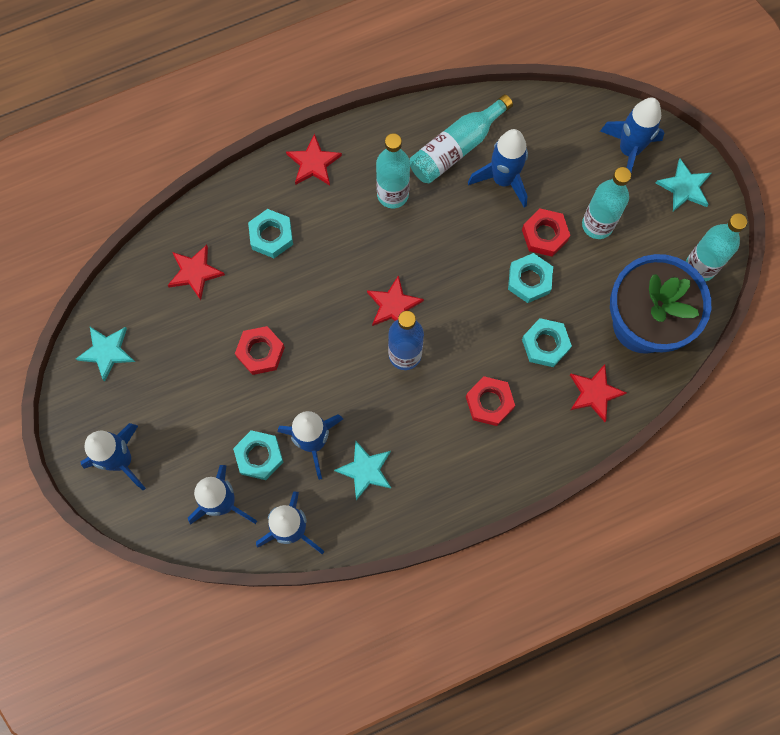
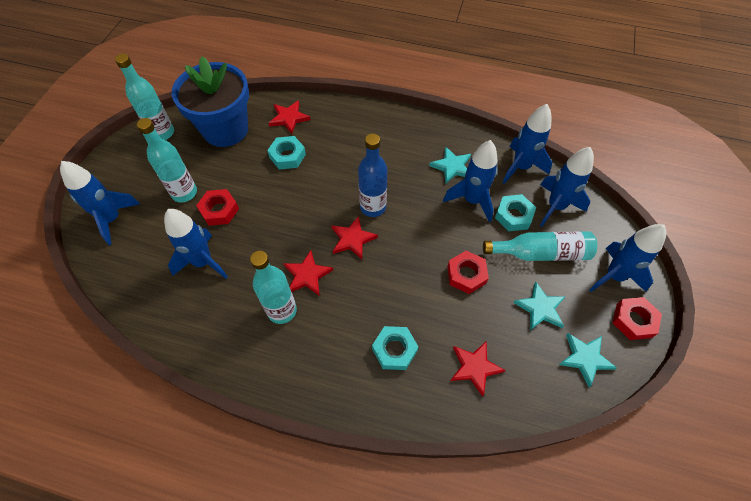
camera: 140 degrees left, 15 degrees down
(313, 163) = (314, 383): red star -> red star (307, 275)
(456, 147) = (206, 308): turquoise bottle -> turquoise bottle (541, 253)
(489, 402) = (349, 151): red nut -> red nut (633, 320)
(529, 280) = (257, 193): turquoise nut -> none
(684, 187) = (113, 175): turquoise star -> turquoise star (540, 308)

